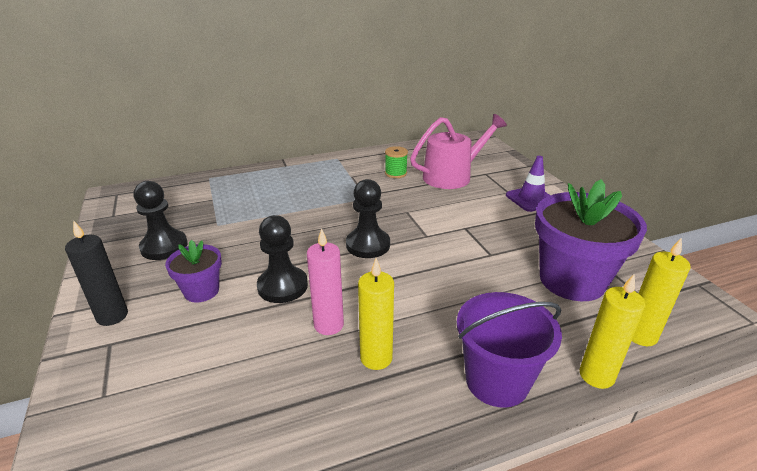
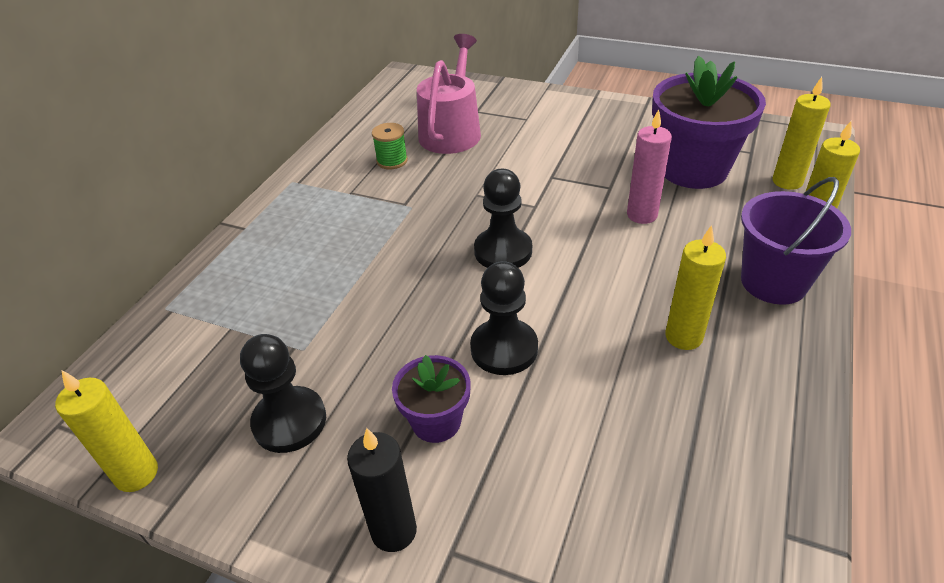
camera: 45 degrees left, 10 degrees up
(101, 226) = (137, 474): none -> yellow candle
(328, 325) = (605, 345): pink candle -> pink candle (642, 215)
(531, 199) = (555, 115): purple traffic cone -> none

